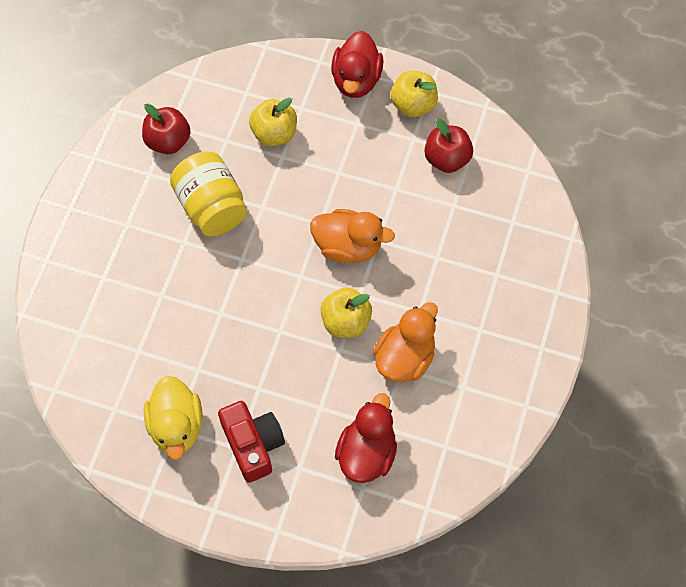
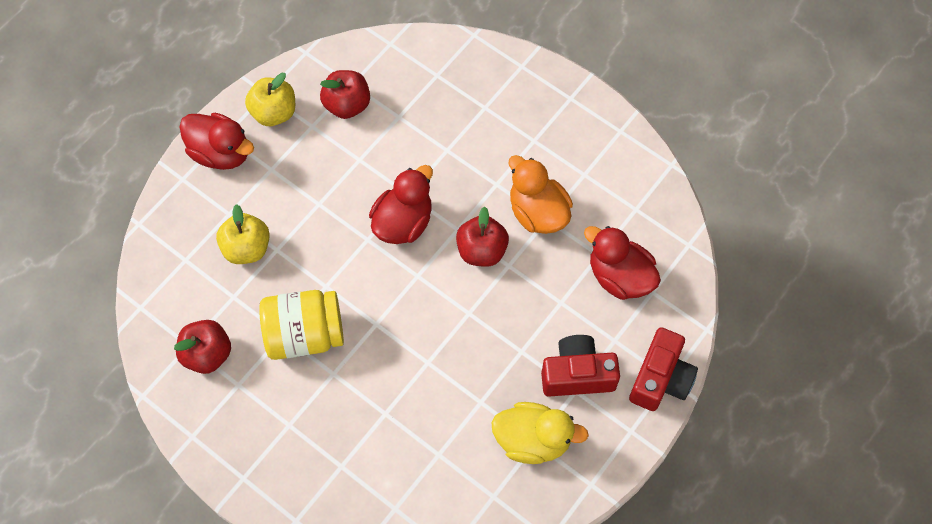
camera: 70 degrees left, 0 degrees up
(275, 522) = (660, 379): none -> red camera
(346, 321) = (481, 250): yellow apple -> red apple
(348, 246) = (403, 222): orange duck -> red duck

